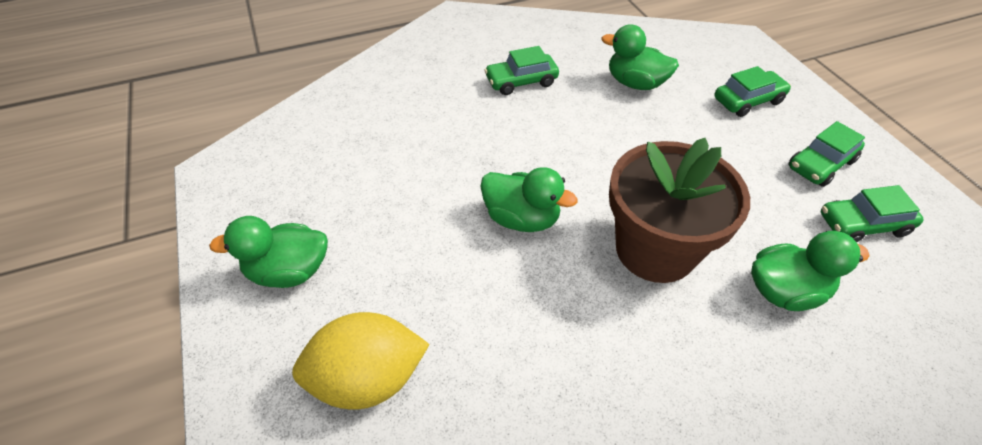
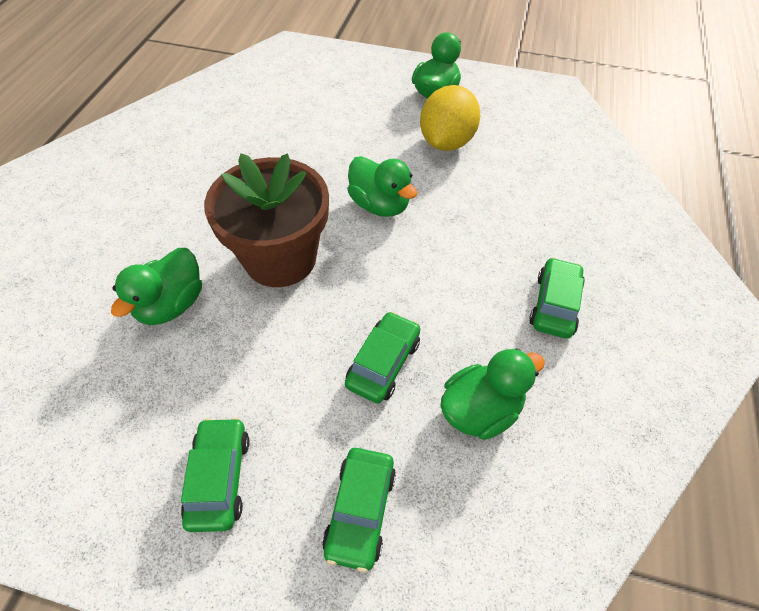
camera: 125 degrees right, 5 degrees up
(368, 379) = (336, 96): yellow lemon -> yellow lemon (446, 142)
(521, 218) = (380, 205): green duck -> green duck turned 105 degrees counterclockwise
(862, 224) = (141, 429): green car -> green car (383, 363)

